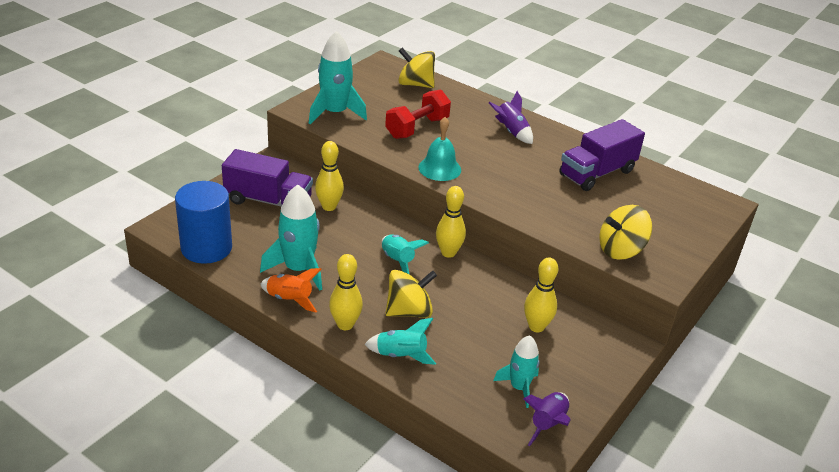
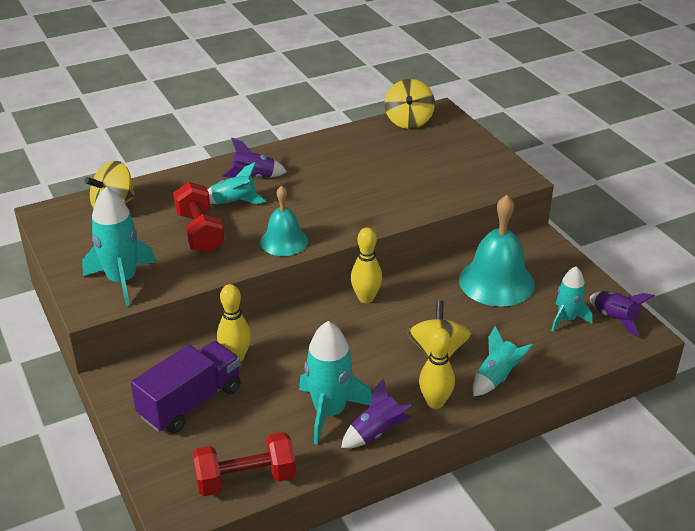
camera: 60 degrees left, 0 degrees up
(206, 248) = (245, 479): blue cylinder -> red dumbbell
(289, 299) = (376, 433): orange rocket -> purple rocket
(398, 261) = (359, 335): turquoise rocket -> turquoise rocket (234, 202)
(536, 327) = (496, 282): yellow bowling pin -> turquoise bell
(597, 173) = (355, 155): purple truck -> none
(620, 250) = (471, 184): yellow spinning top -> yellow spinning top (408, 121)

